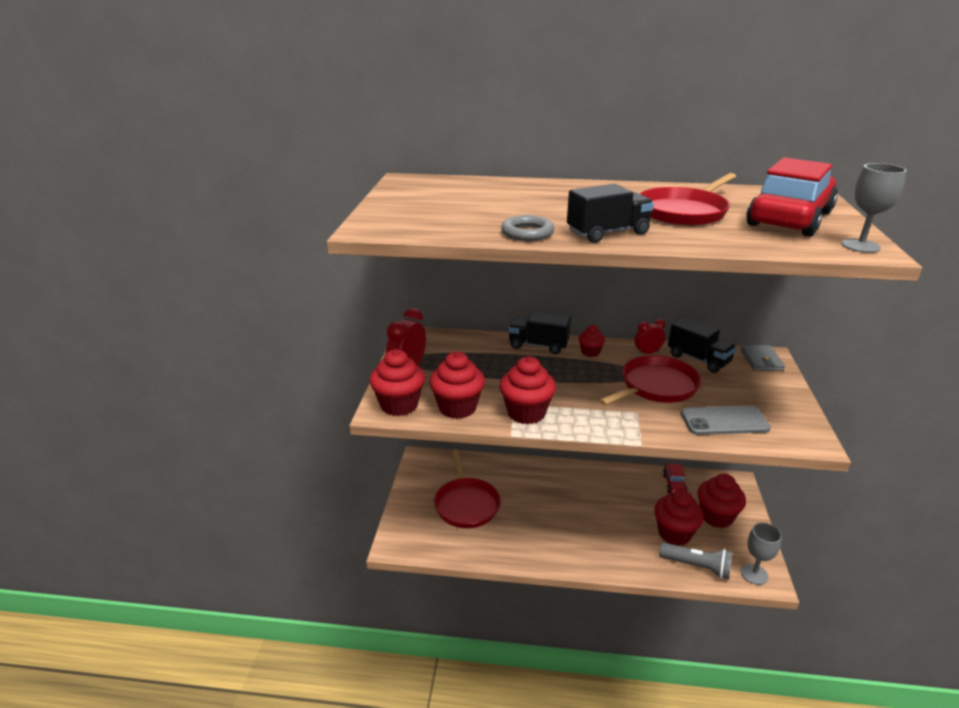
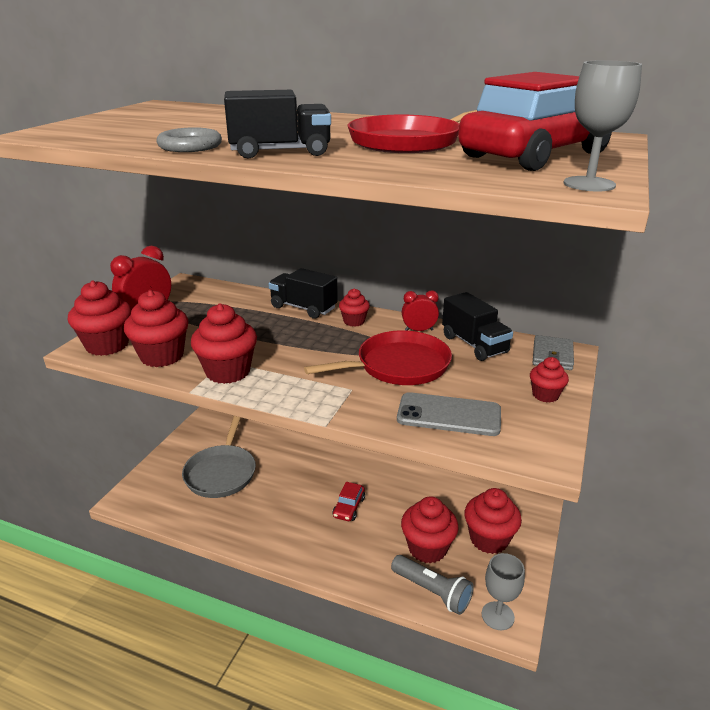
camera: 15 degrees right, 0 degrees up
(466, 504) = (221, 473): red pan -> grey pan
(674, 484) = (459, 494): red car -> red car (349, 507)
(779, 394) = (545, 395): none -> red cupcake

